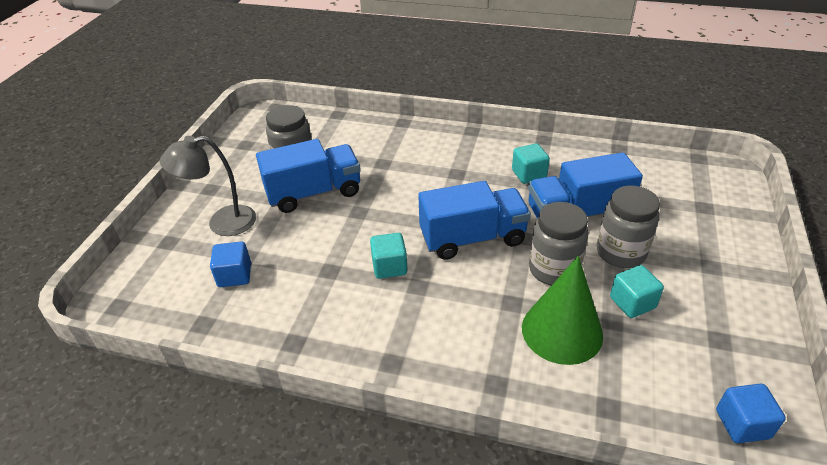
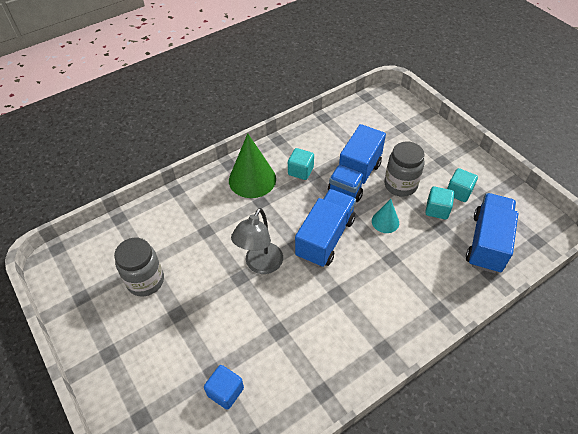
camera: 50 degrees left, 10 degrees up
(222, 223) = (159, 368): grey lamp -> grey lamp (260, 265)
(314, 193) = (191, 290): blue truck -> blue truck (487, 243)
(389, 267) = (307, 296): turquoise cube -> turquoise cube (458, 192)
(553, 269) = (385, 222): grey jar -> turquoise cone
(562, 331) = (429, 253): green cone -> green cone (252, 179)
(742, 424) = (536, 233): blue cube -> none

